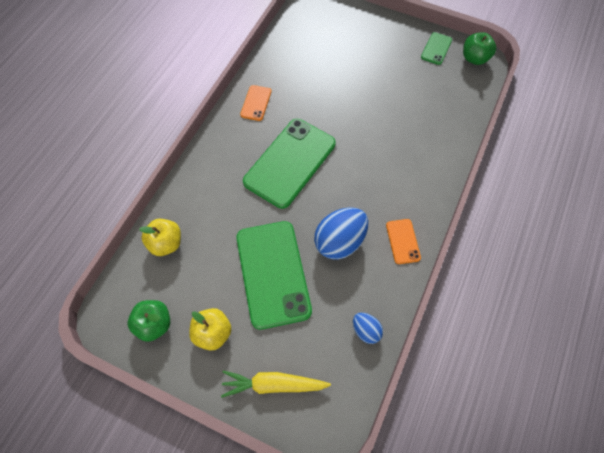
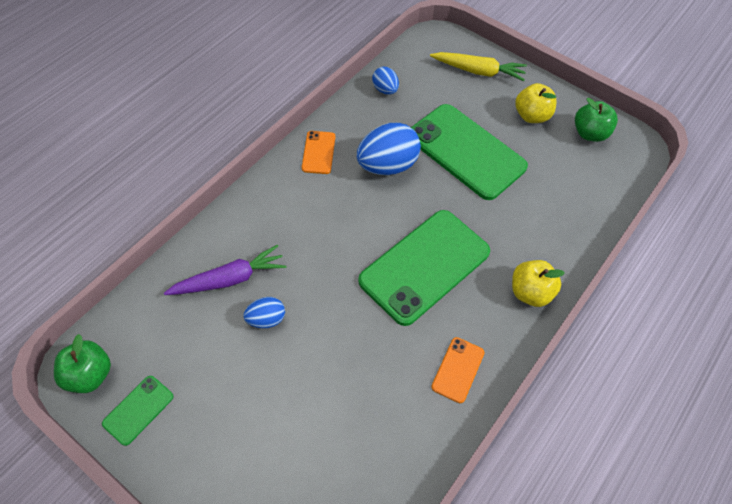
camera: 170 degrees left, 5 degrees down
(166, 244) = (583, 203): yellow apple -> yellow apple (530, 292)
(273, 273) = (466, 151): green phone -> green phone turned 45 degrees counterclockwise
(387, 107) = (266, 319): none -> blue egg
(423, 126) = (229, 279): none -> purple carrot

